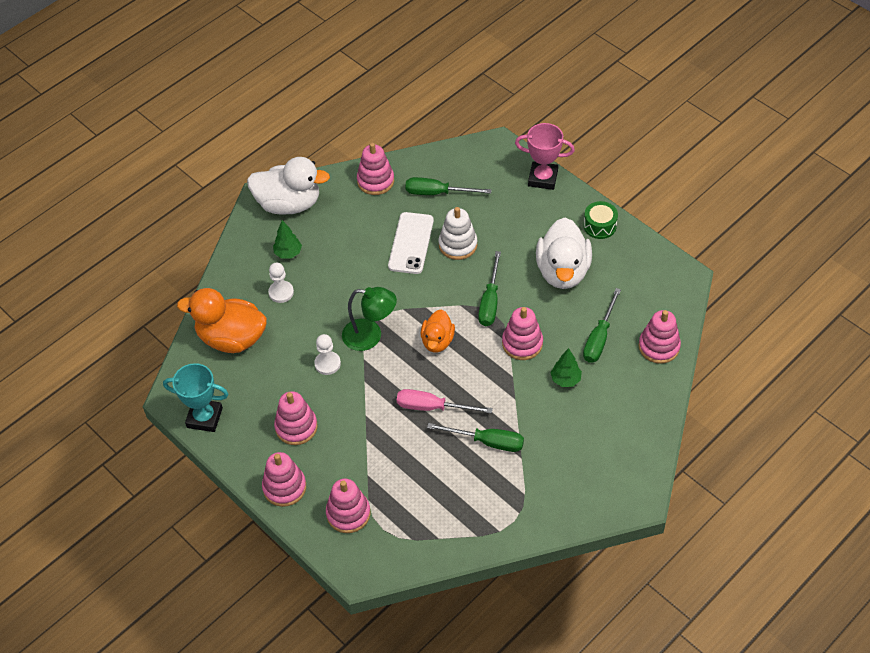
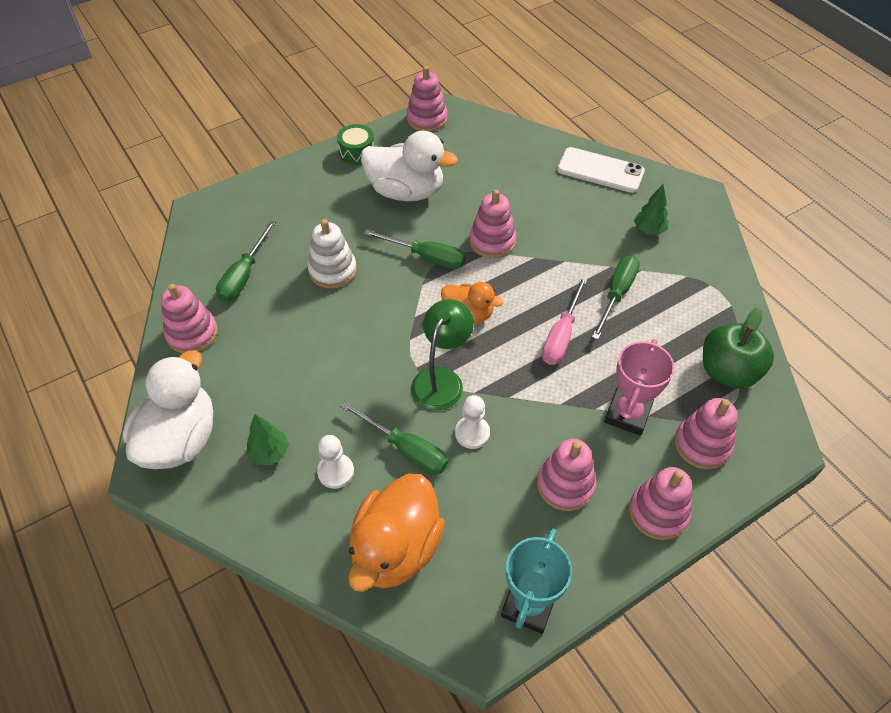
camera: 80 degrees left, 0 degrees up
(411, 243) = (311, 314): white phone -> white phone (600, 170)
(424, 529) = (727, 371): none -> green apple
(543, 178) = (270, 182): pink trophy -> pink trophy (627, 414)
(565, 380) = (548, 217): green tree -> green tree (649, 230)
(599, 338) = (502, 182): green screwdriver -> green screwdriver (406, 449)
(659, 347) = (524, 143): pink stacking toy -> pink stacking toy (427, 119)

